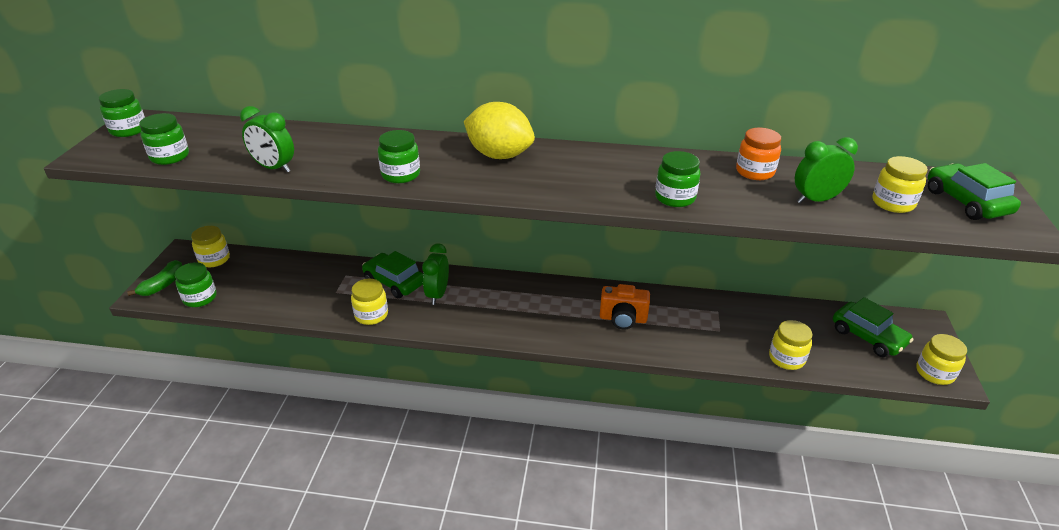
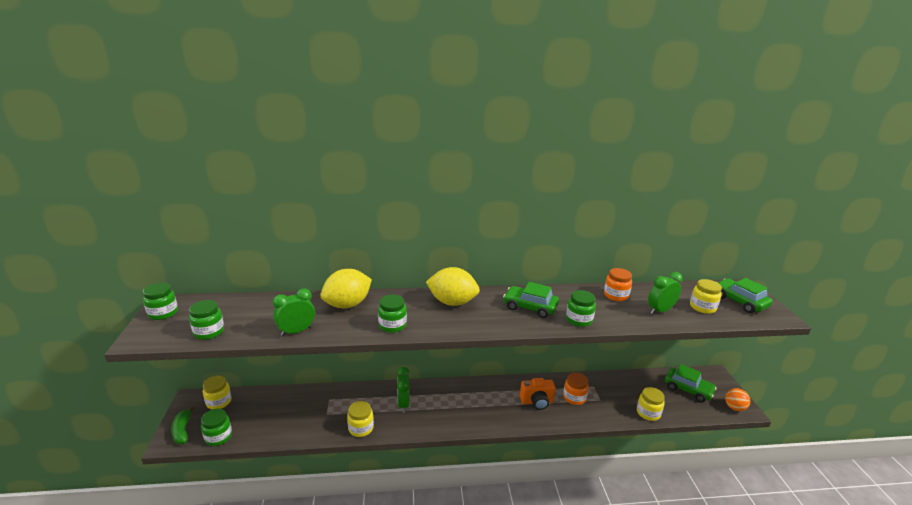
camera: 15 degrees left, 10 degrees down
(163, 285) = (182, 430): green banana -> green banana turned 150 degrees clockwise
(274, 168) = (296, 331): green clock -> green clock turned 135 degrees clockwise
(355, 143) = (347, 304): none -> yellow lemon
(394, 282) = (368, 399): green car -> green car (530, 307)
(681, 322) = (574, 397): none -> orange jar
(934, 373) = (734, 407): yellow jar -> orange ball

